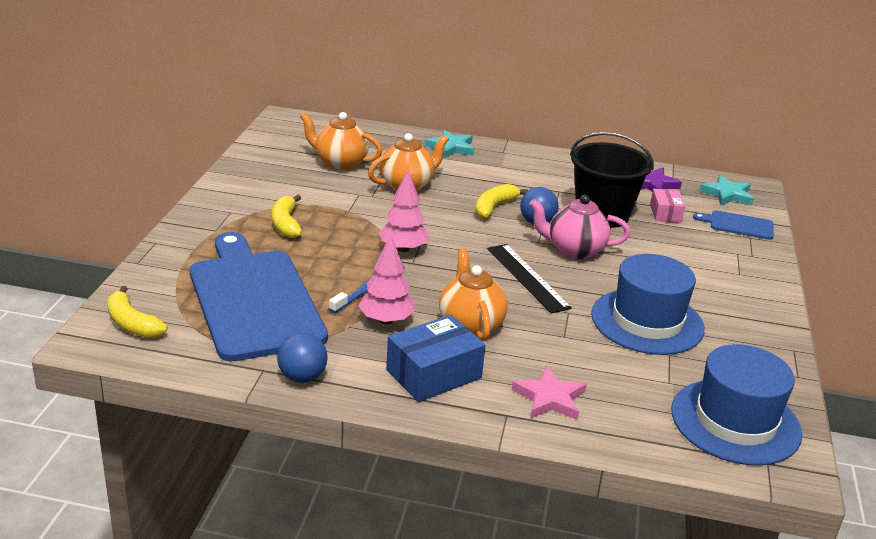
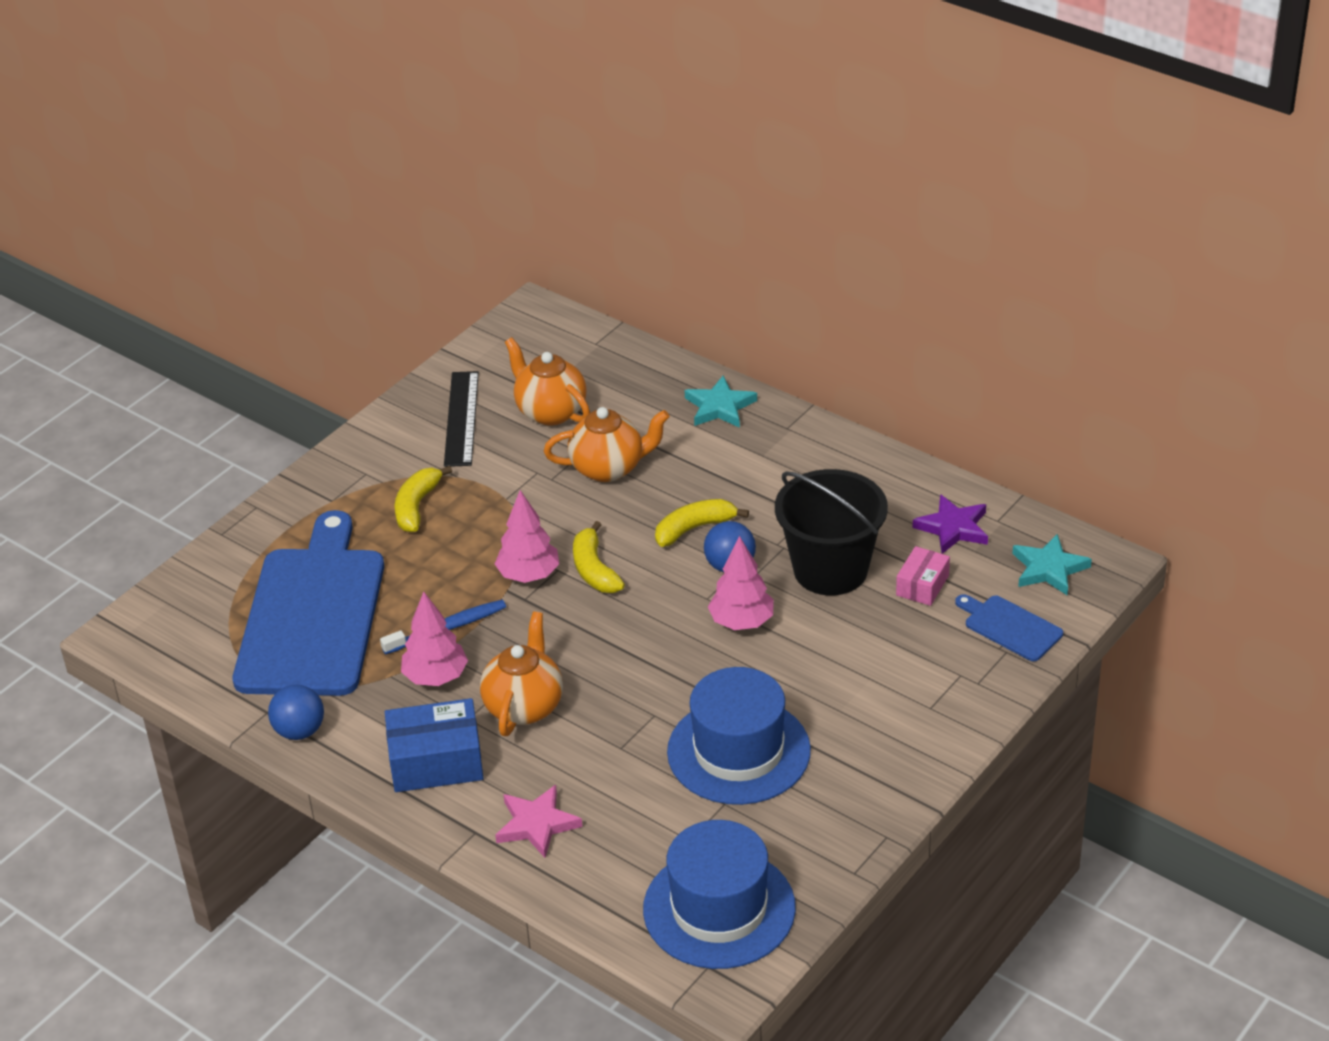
camera: 30 degrees right, 10 degrees up
(132, 324) = (172, 620): yellow banana -> yellow banana (594, 570)
(527, 277) = (646, 652): black ruler -> black ruler (462, 418)
(574, 250) = (741, 622): pink teapot -> pink tree

